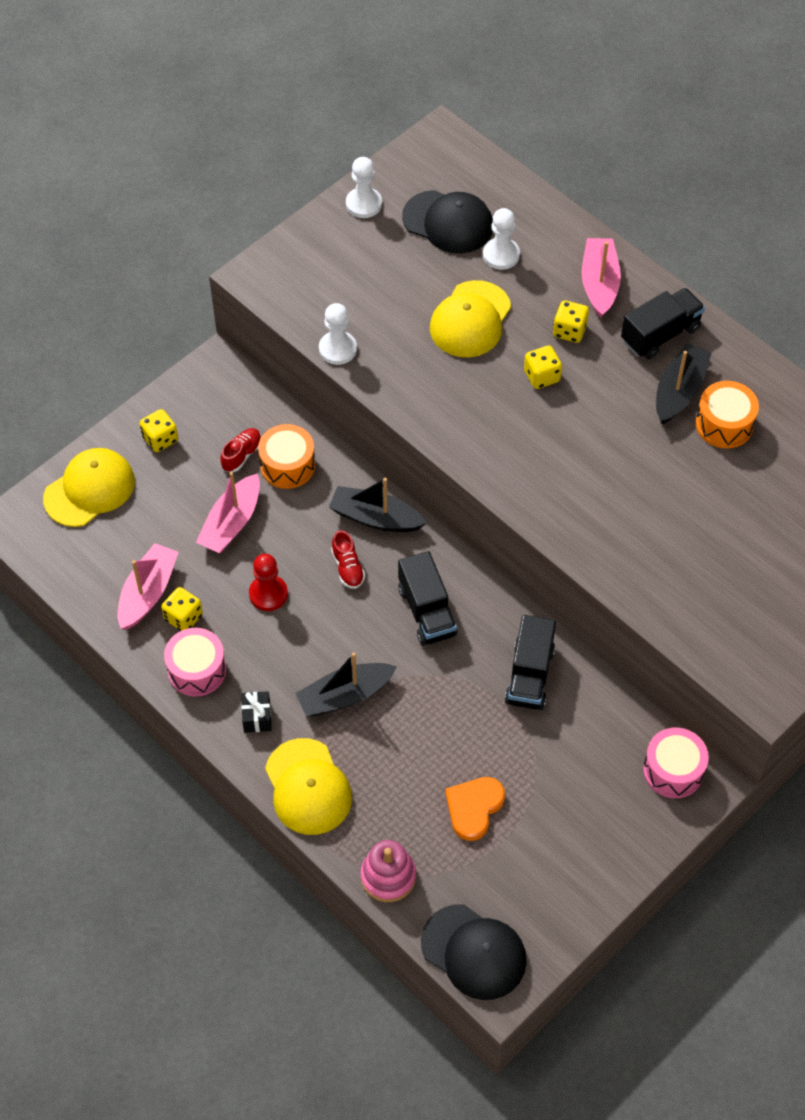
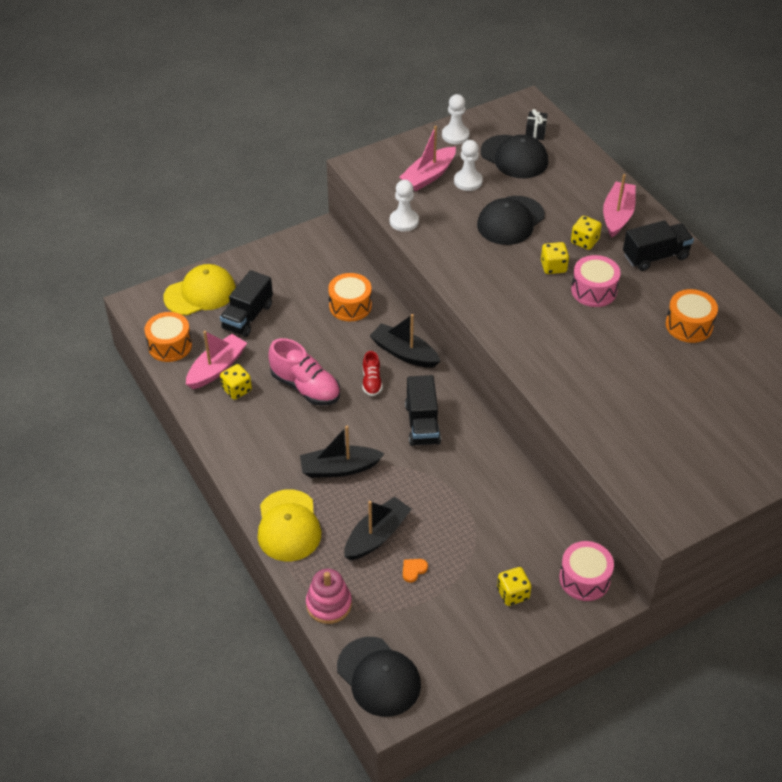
camera: 15 degrees right, 10 degrees down
(77, 574) = (170, 345): none -> orange drum
(160, 439) = (263, 271): yellow dice -> yellow dice (513, 594)
(197, 670) = (233, 427): pink drum -> pink drum (594, 290)
(231, 523) = (295, 335): pink boat -> pink boat (428, 176)
(242, 455) = (319, 292): red shoe -> none
(257, 717) = (267, 469): black gift -> black gift (535, 132)
(268, 594) = (305, 387): red pawn -> pink shoe
(470, 320) = (510, 221): yellow cap -> black cap
(474, 808) = (413, 570): orange heart -> orange heart, size x0.51
(501, 255) = (547, 184): white pawn -> white pawn (468, 181)
(529, 675) = (488, 485): black truck -> black truck (247, 316)
(679, 391) = (659, 296): black boat -> black boat (377, 535)

